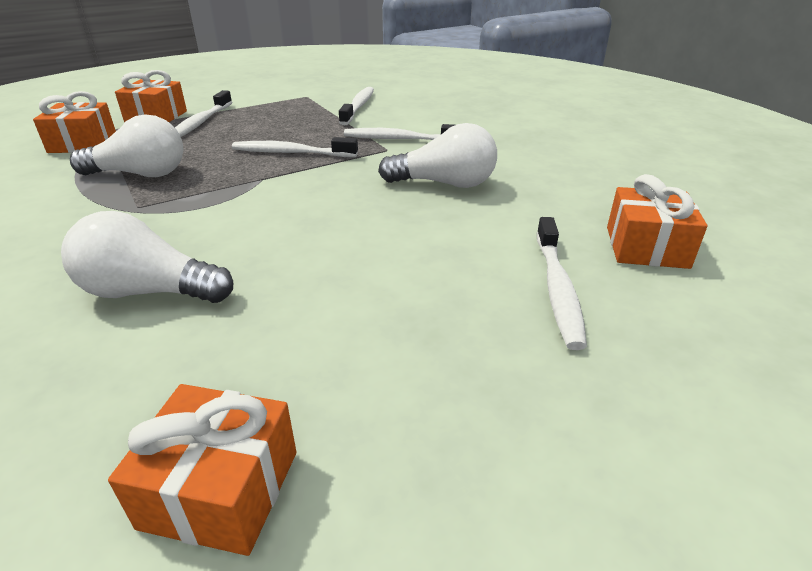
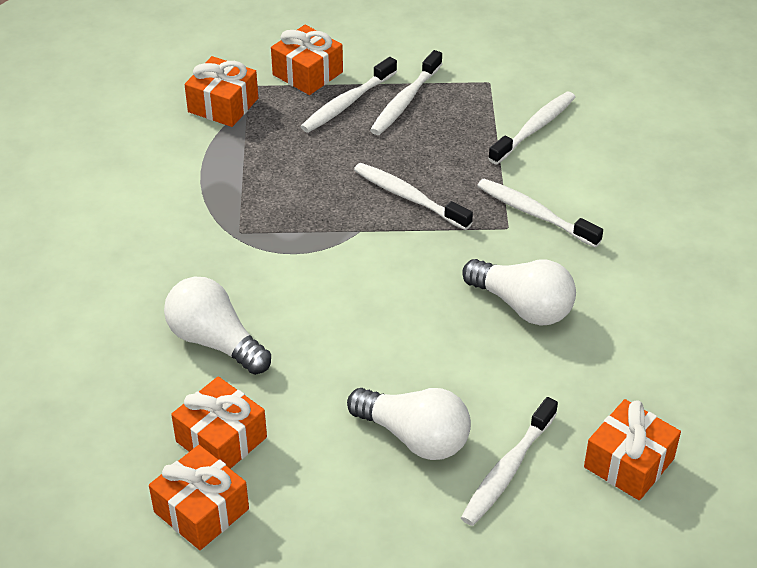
camera: 30 degrees right, 10 degrees up
(140, 174) = (257, 181): white light bulb -> white light bulb (414, 437)
(207, 383) = (221, 439): none -> orange gift
(249, 114) = (405, 101): none -> white toothbrush

